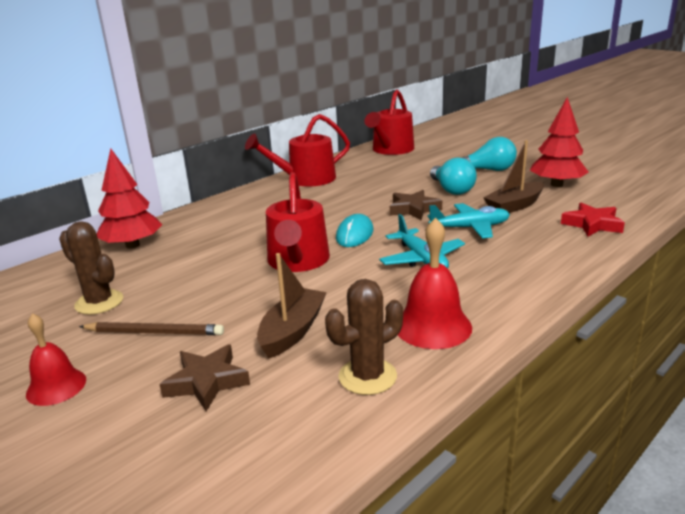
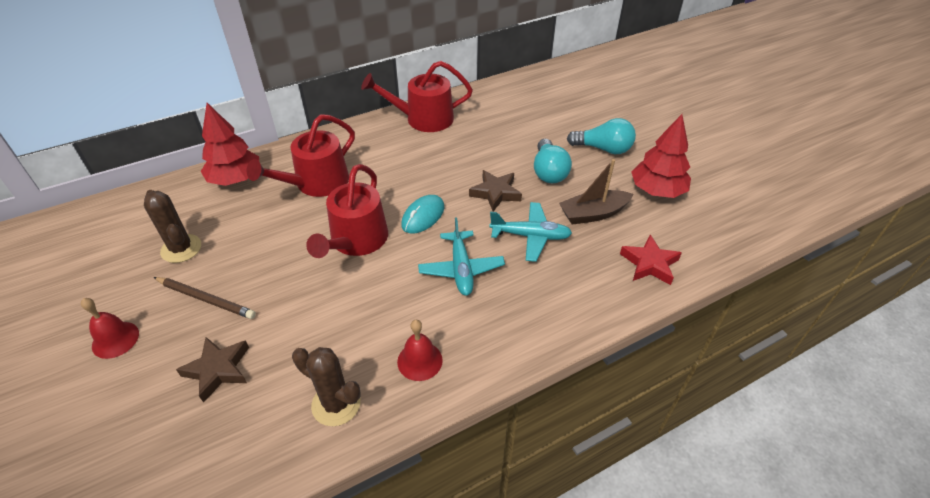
camera: 15 degrees right, 20 degrees up
(292, 331) = (307, 331): brown boat -> none
(367, 376) = (336, 404): brown cactus -> brown cactus turned 45 degrees clockwise
(391, 150) = (528, 90): red watering can -> red watering can (316, 183)
(432, 326) = (419, 361): red bell -> red bell, size x0.66

